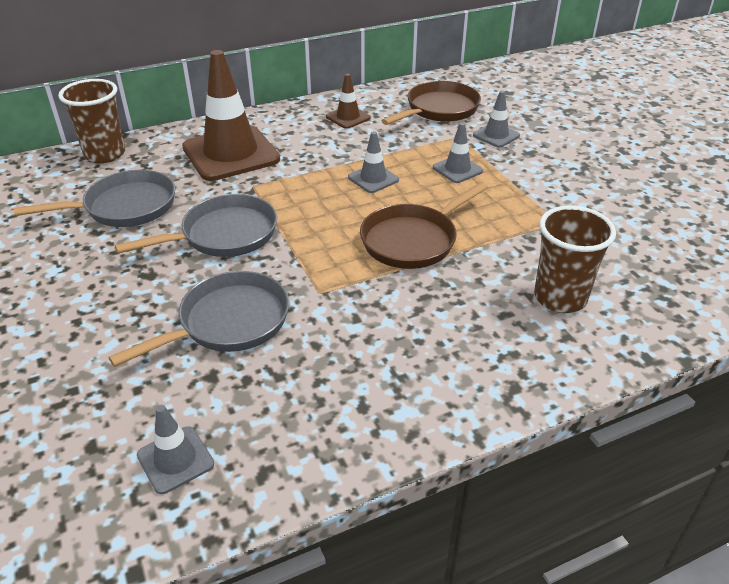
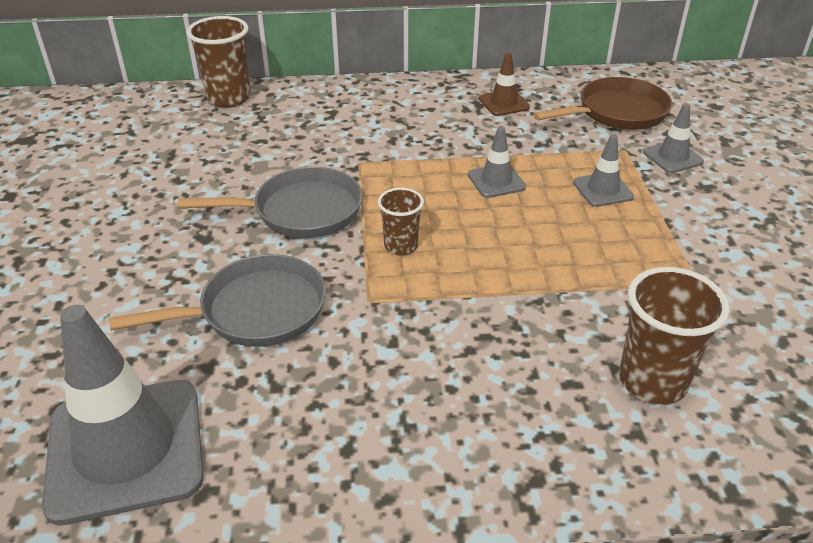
camera: 20 degrees right, 0 degrees up
(125, 207) = (218, 159): grey pan -> none
(175, 460) = (125, 449): grey traffic cone -> grey traffic cone, size x2.13
(231, 153) = (354, 121): brown traffic cone -> none
(323, 244) = (401, 246): none -> brown cup
(413, 240) = (505, 265): brown pan -> none

